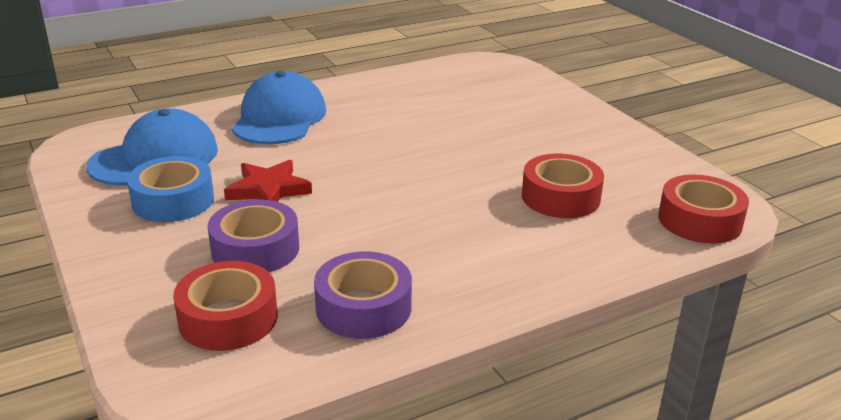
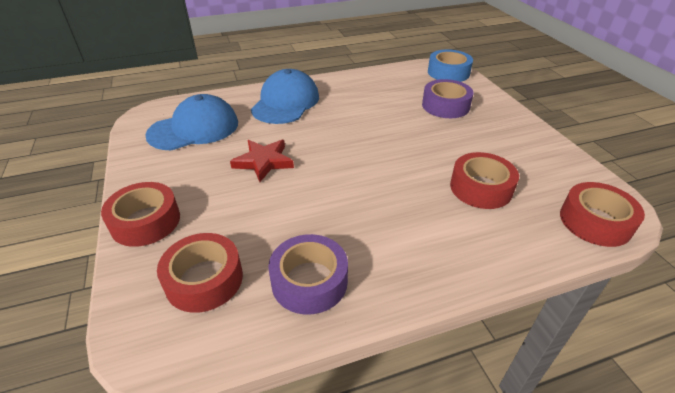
camera: 10 degrees right, 10 degrees up
(125, 267) = (145, 221): none -> red tape
(173, 200) = (196, 165): blue tape -> blue tape (448, 72)
(255, 249) = (241, 215): purple tape -> purple tape (445, 106)

